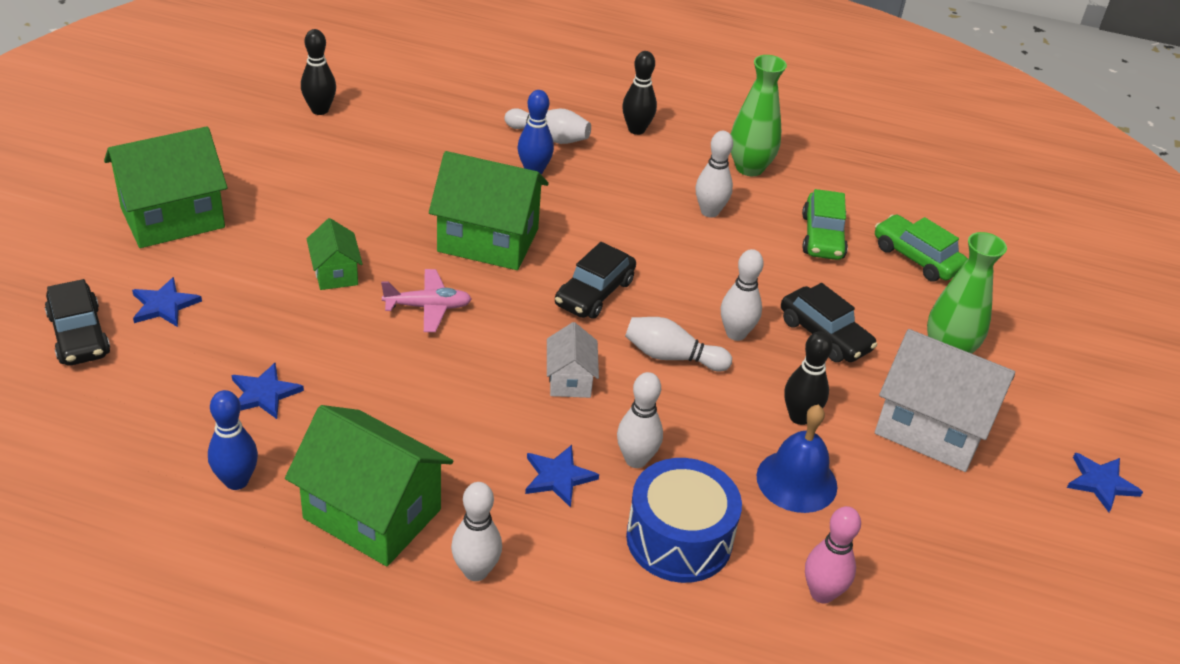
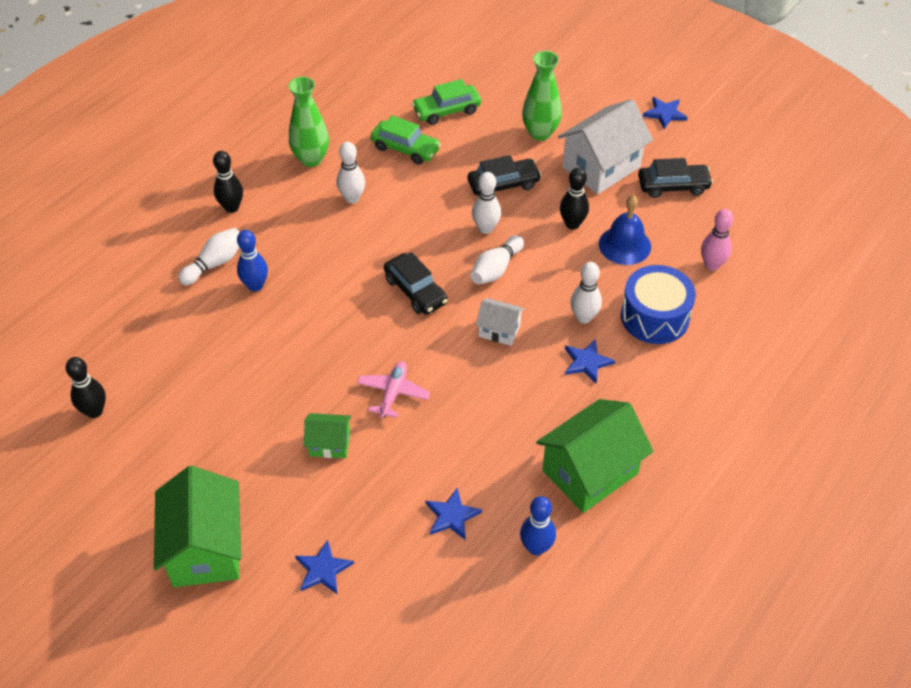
camera: 65 degrees left, 10 degrees up
(79, 335) = (337, 636): black car -> black car (673, 186)
(475, 571) = (653, 426): white bowling pin -> none
(488, 240) = (330, 337): green house -> none

